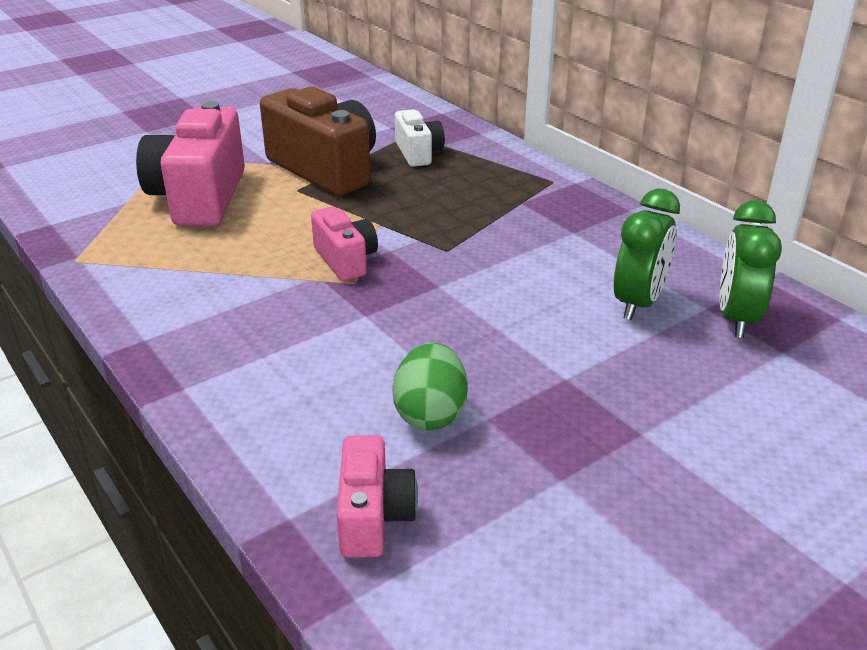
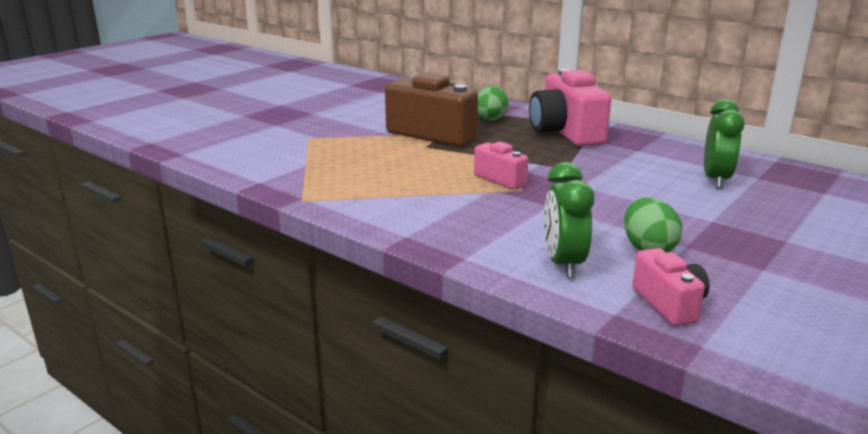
camera: 15 degrees left, 10 degrees down
(199, 197) = (359, 157): pink camera -> pink camera (566, 133)
(418, 153) = (490, 120): white camera -> green egg
(736, 318) = (781, 180): green clock -> green clock (563, 264)

